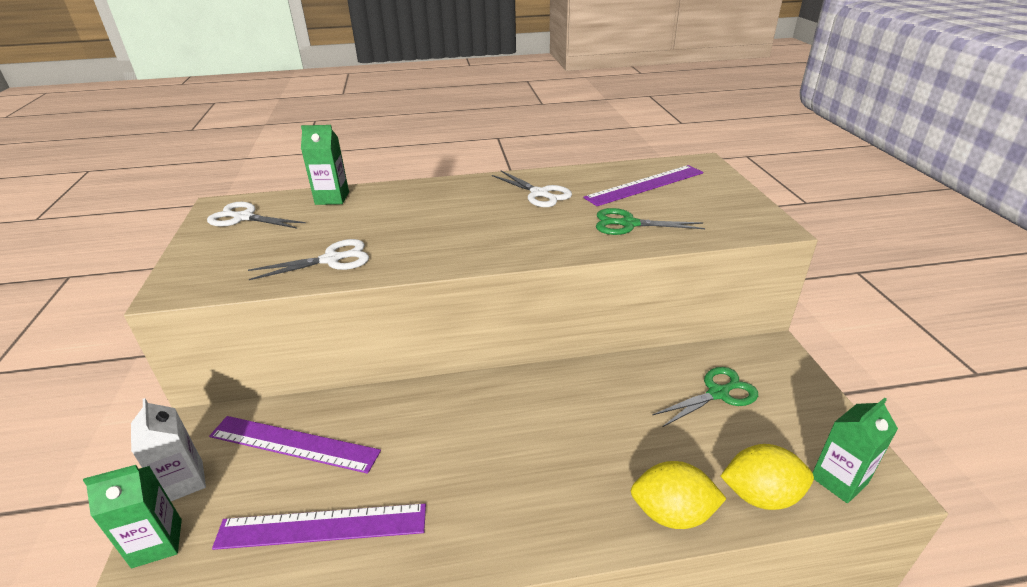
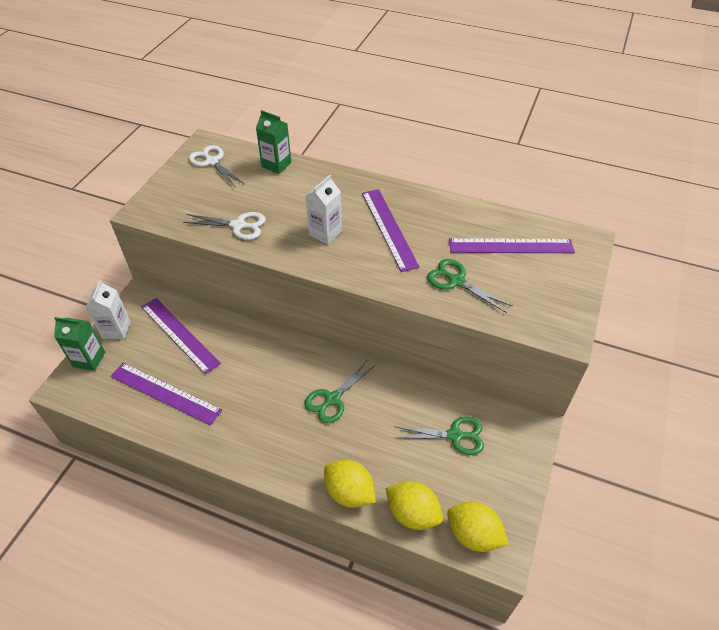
camera: 30 degrees right, 15 degrees up
(448, 233) = (325, 233): none -> white carton
(514, 208) = (389, 228): none -> purple ruler
(539, 194) = (420, 220): white scissors -> none
(557, 421) = (333, 399): none -> green scissors
(839, 480) = (473, 535): green carton -> yellow lemon

